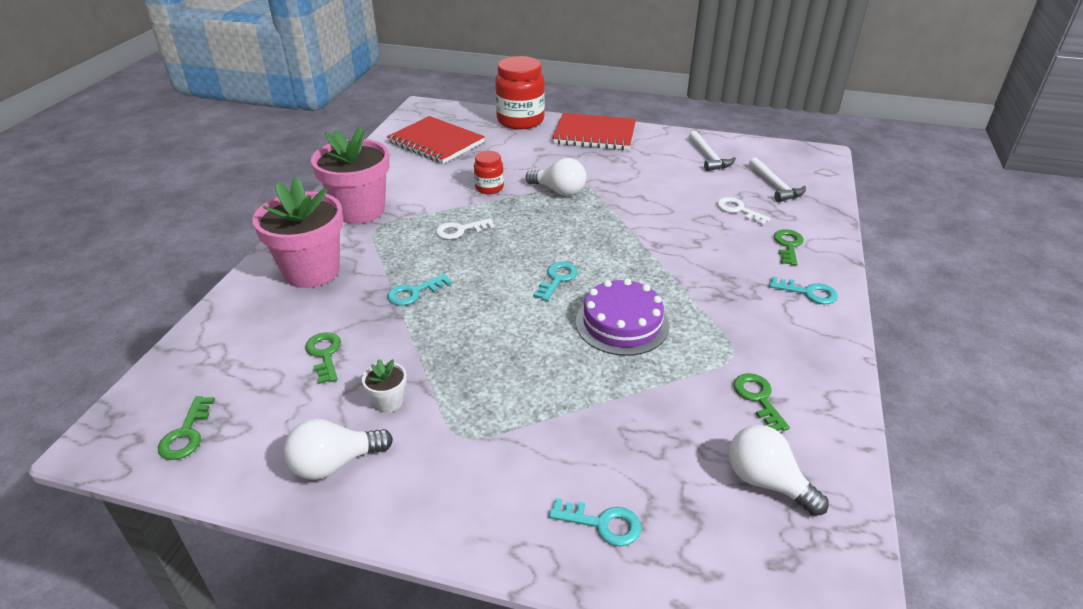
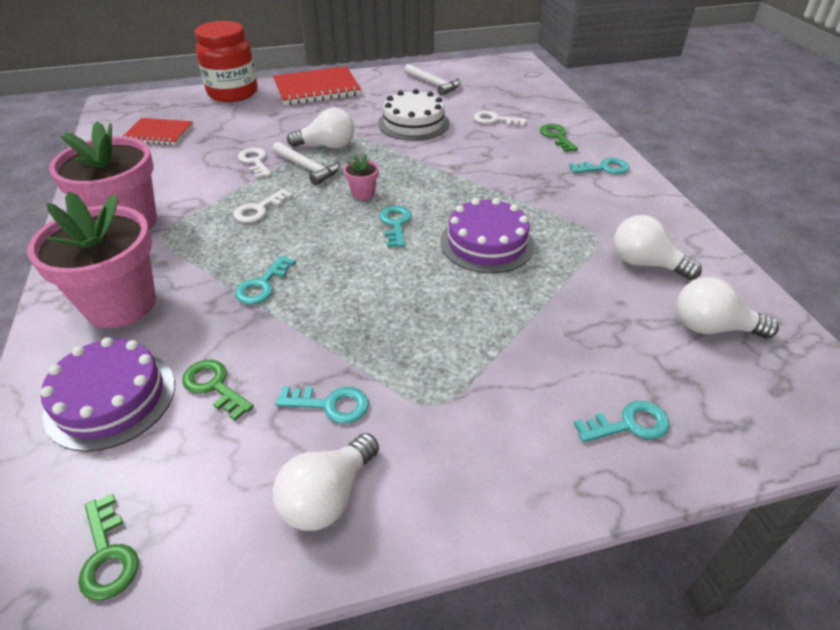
camera: 30 degrees left, 5 degrees up
(258, 335) = (111, 398): none -> purple cake
(388, 402) = (331, 405): white flower pot -> turquoise key
(436, 142) = (158, 134): red notebook -> red notebook, size x0.64
(489, 188) = (255, 161): red jar -> white key
(553, 243) = (363, 193): none -> pink flower pot
(654, 191) = (413, 123): none -> white cake
(758, 398) = (645, 263): green key -> white light bulb
(775, 186) = (506, 94): white hammer -> white hammer (308, 168)

